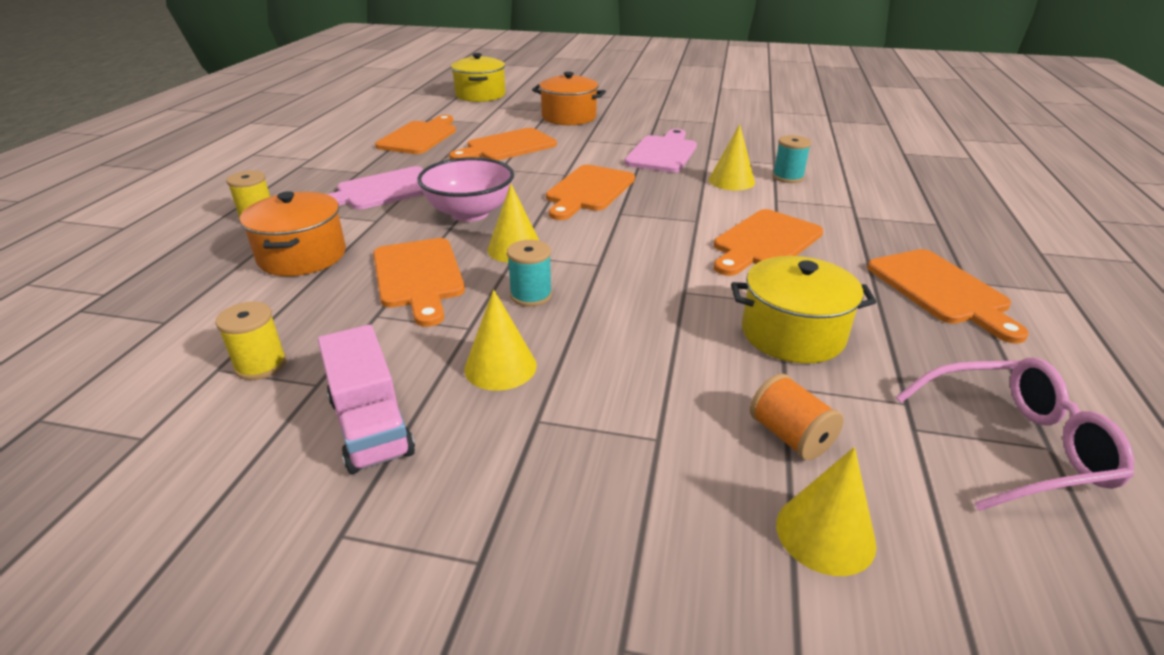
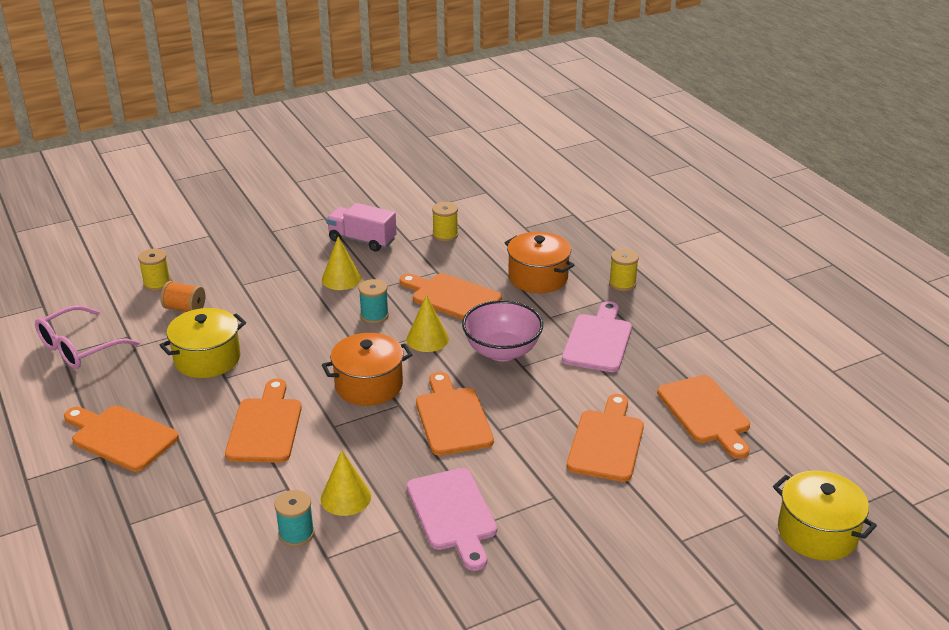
camera: 140 degrees right, 0 degrees up
(569, 117) = (638, 537): orange pot -> orange pot (369, 385)
(825, 533) = (157, 284): yellow cone -> yellow spool

